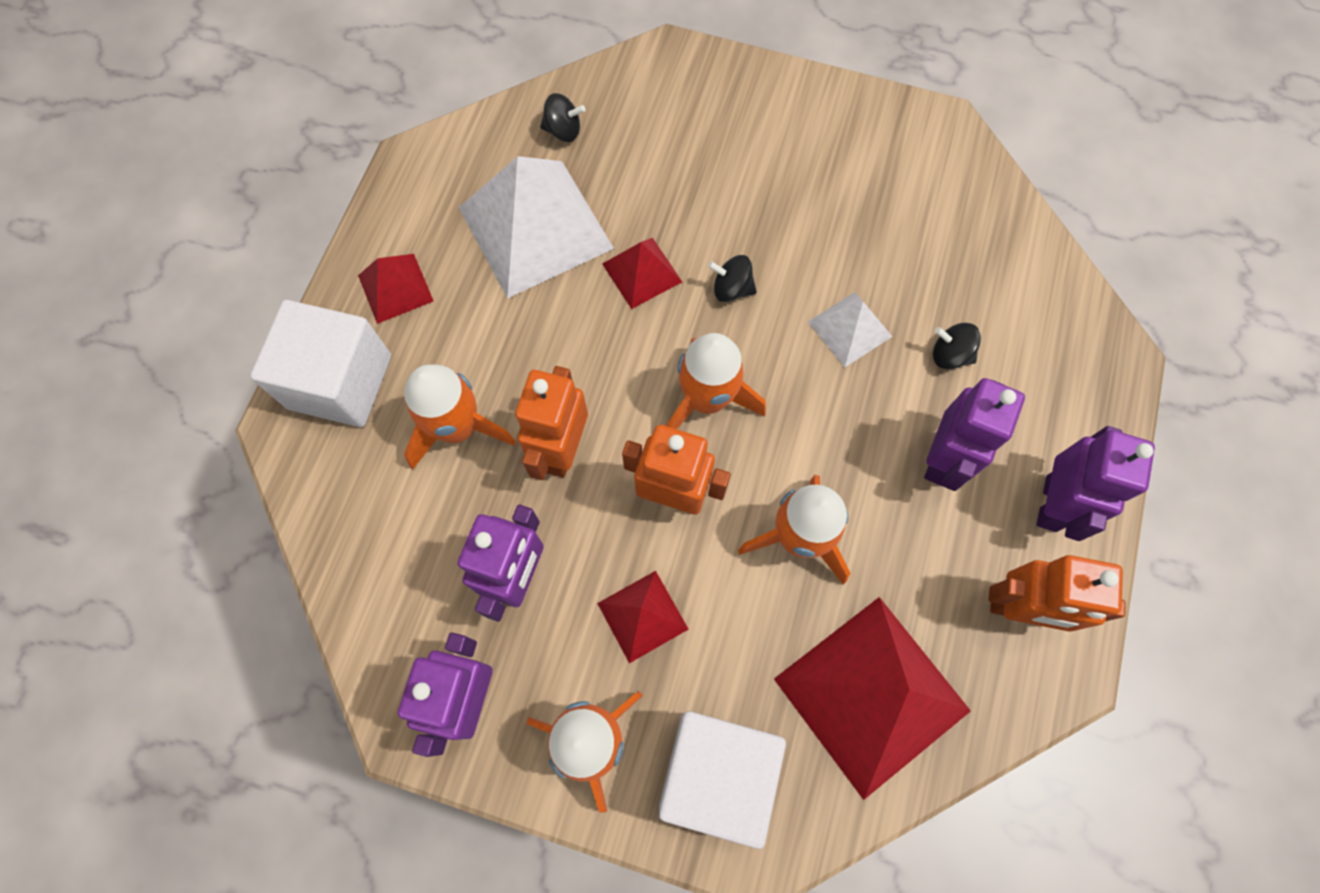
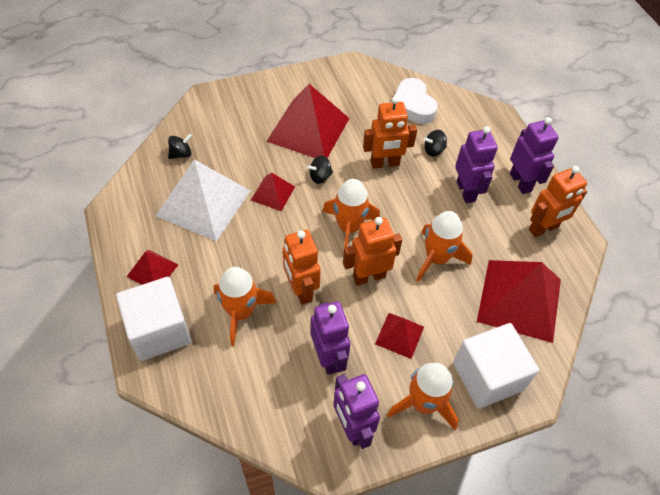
camera: 40 degrees left, 15 degrees down
(777, 198) = (308, 129): none -> red pyramid
(850, 329) = (385, 164): white pyramid -> orange robot
(981, 255) = (412, 106): none -> white heart

